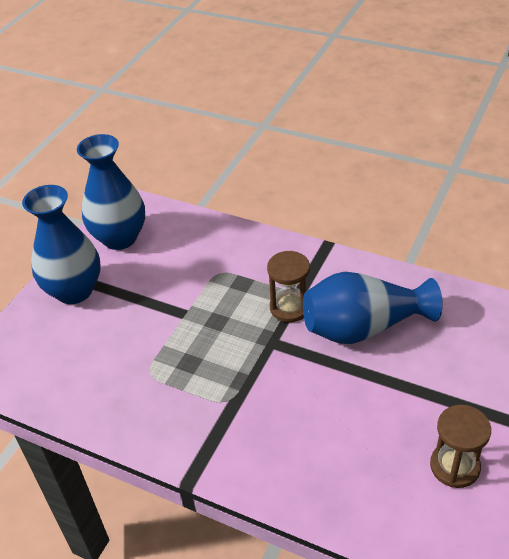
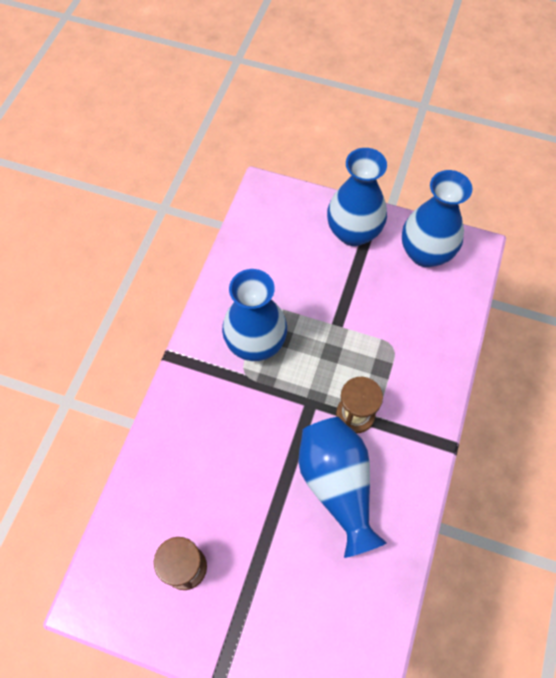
camera: 80 degrees right, 20 degrees up
(191, 387) = (255, 343): none -> blue vase

